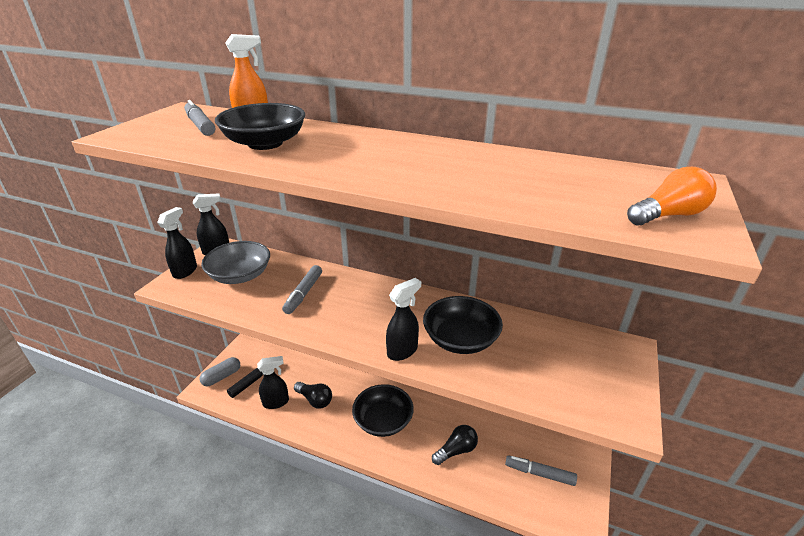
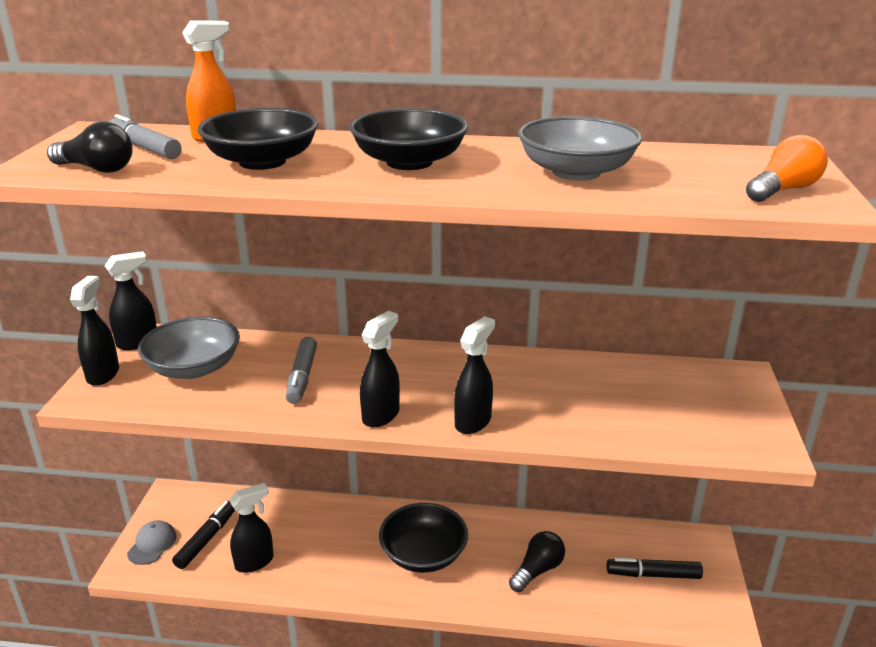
camera: 15 degrees left, 5 degrees down
(222, 377) = (152, 544): grey capsule -> grey cap
(315, 400) = (313, 547): black light bulb -> black light bulb (97, 169)
(341, 333) = (381, 415): none -> black spray bottle
(460, 339) = (540, 397): black bowl -> black bowl (409, 162)
(491, 176) = (576, 172): none -> grey bowl
(539, 473) = (653, 575): grey marker -> black marker

